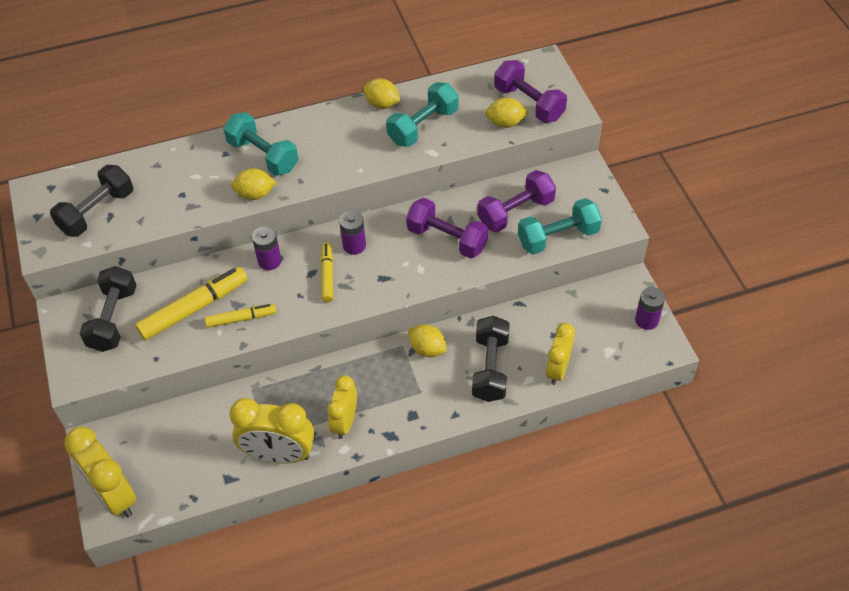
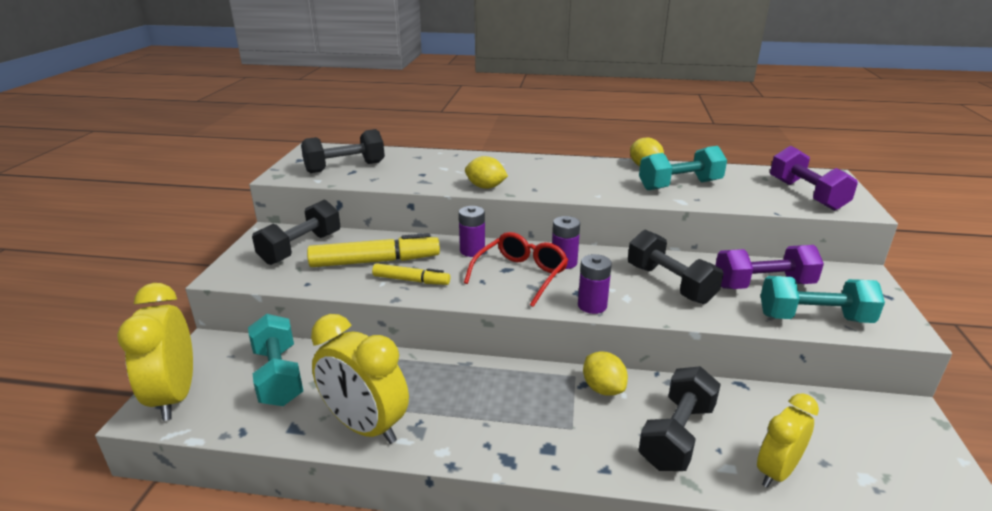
camera: 25 degrees right, 25 degrees down
(263, 156) = (512, 170): turquoise dumbbell -> turquoise dumbbell (278, 376)
(327, 275) = (521, 275): yellow marker -> red glasses
(345, 422) = (462, 424): yellow clock -> none
(447, 239) = (670, 284): purple dumbbell -> black dumbbell
(505, 123) = (774, 200): yellow lemon -> none
(646, 320) = (934, 461): purple battery -> purple battery (592, 305)

